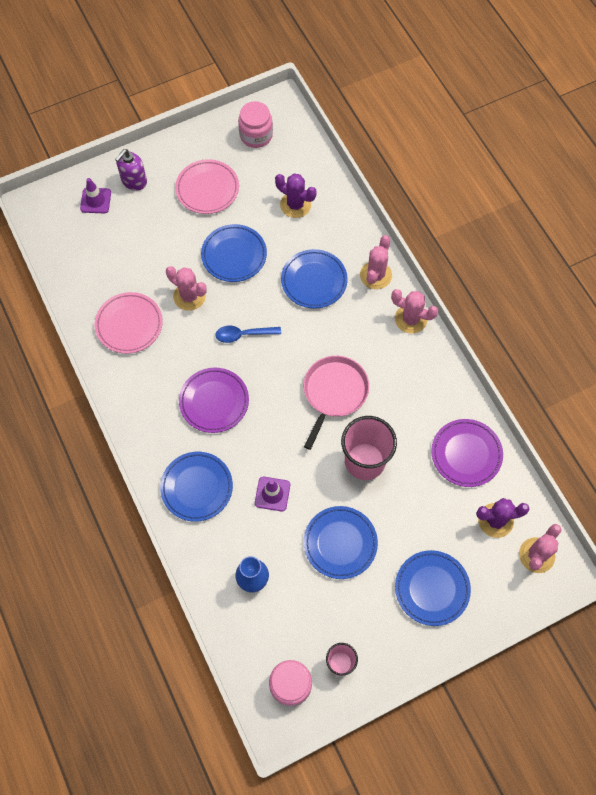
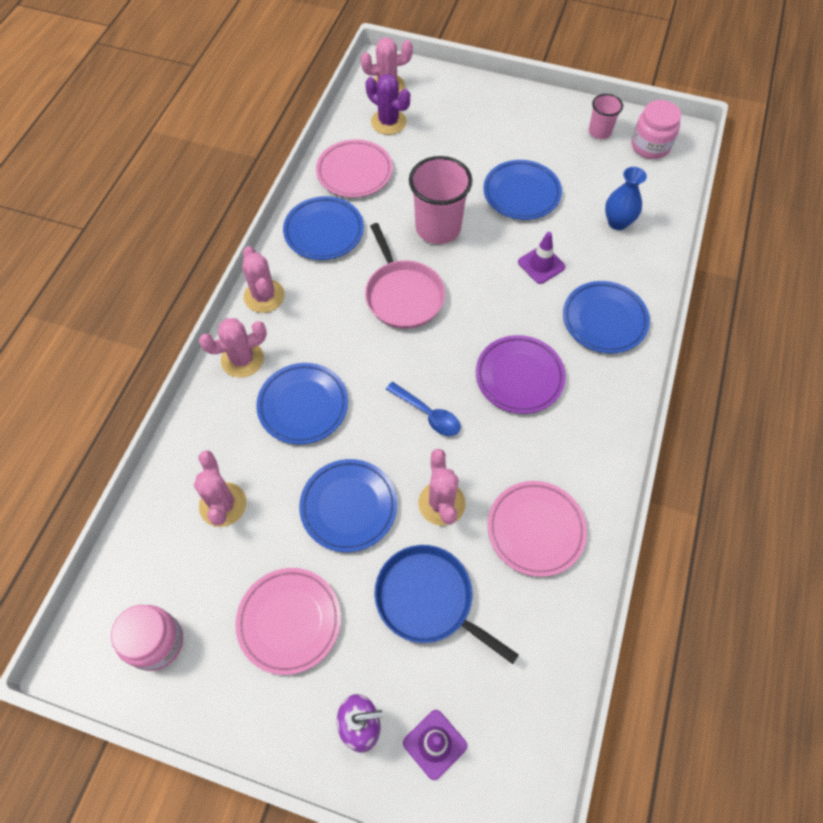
camera: 135 degrees left, 5 degrees down
(152, 249) = (428, 599): none -> blue pan
(295, 205) = (223, 504): purple cactus -> pink cactus
(334, 393) = (403, 295): pink pan -> pink pan turned 90 degrees counterclockwise
(432, 588) = (484, 121): blue plate -> blue plate (324, 231)
(466, 454) = (354, 172): purple plate -> pink plate

